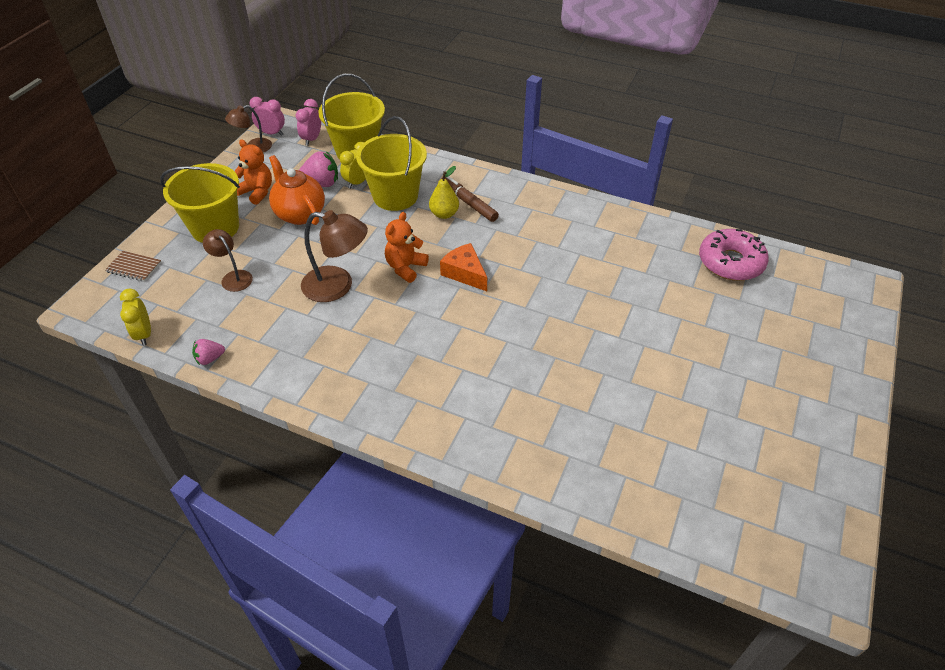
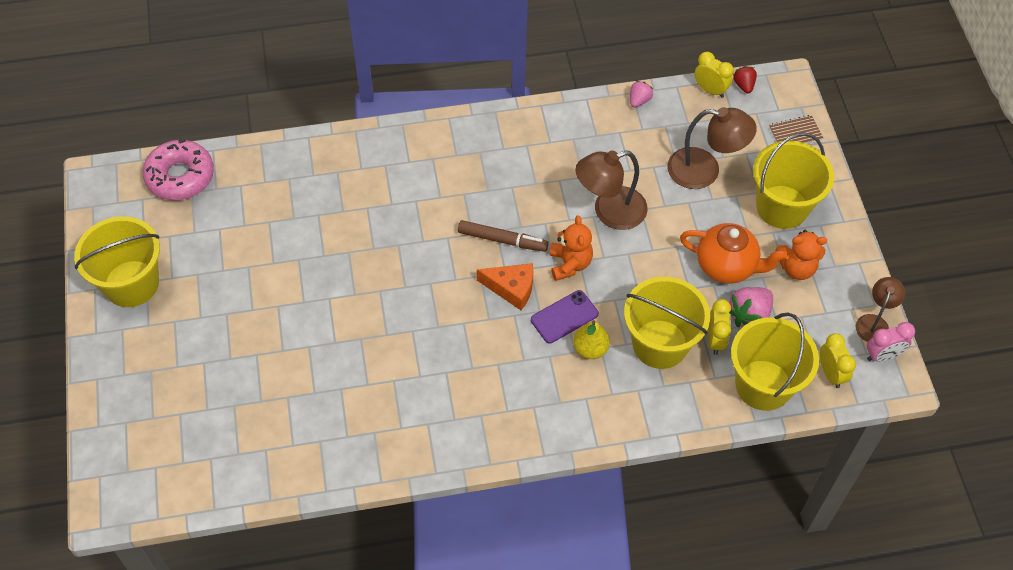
camera: 145 degrees right, 10 degrees up
(114, 323) = (743, 85): none -> red strawberry
(233, 277) = (704, 170): brown lamp -> brown lamp, size x1.66
(312, 139) = (831, 373): pink clock -> yellow clock
(443, 239) = (564, 317): none -> purple phone
(468, 203) = (578, 379): brown marker -> brown marker (502, 240)
(730, 262) = (260, 453): pink donut -> pink donut (180, 176)
(809, 441) = (131, 283): none -> yellow bucket

